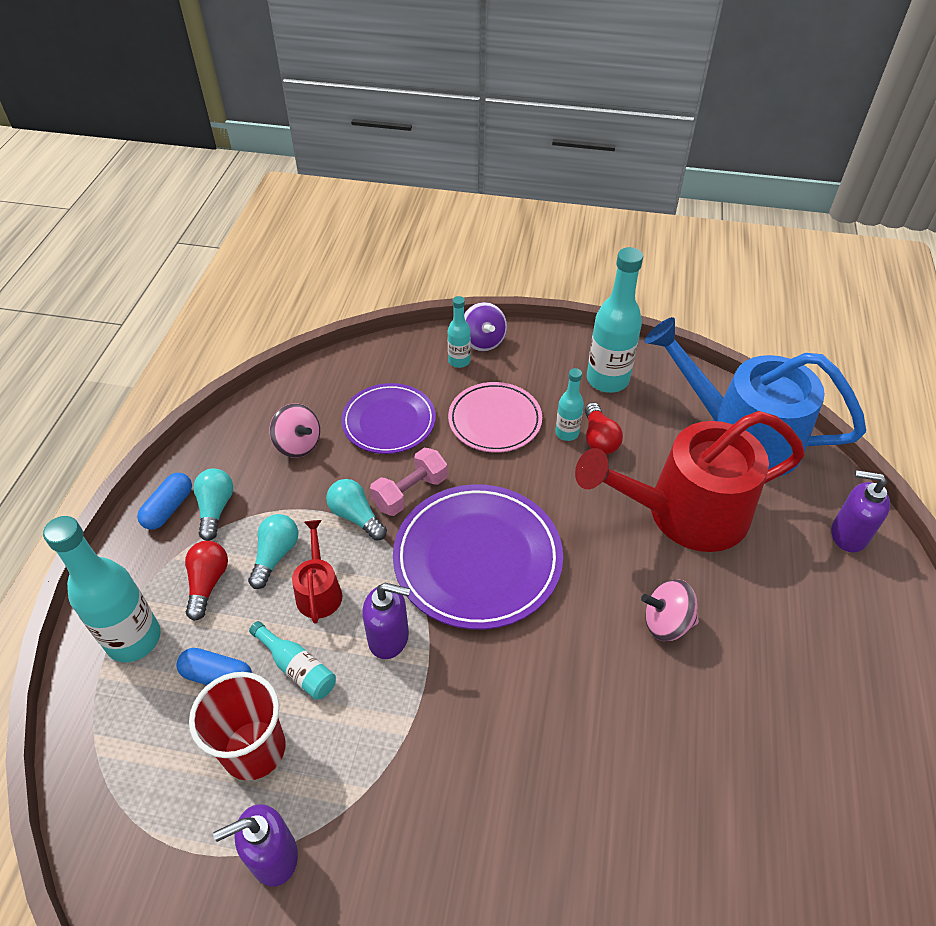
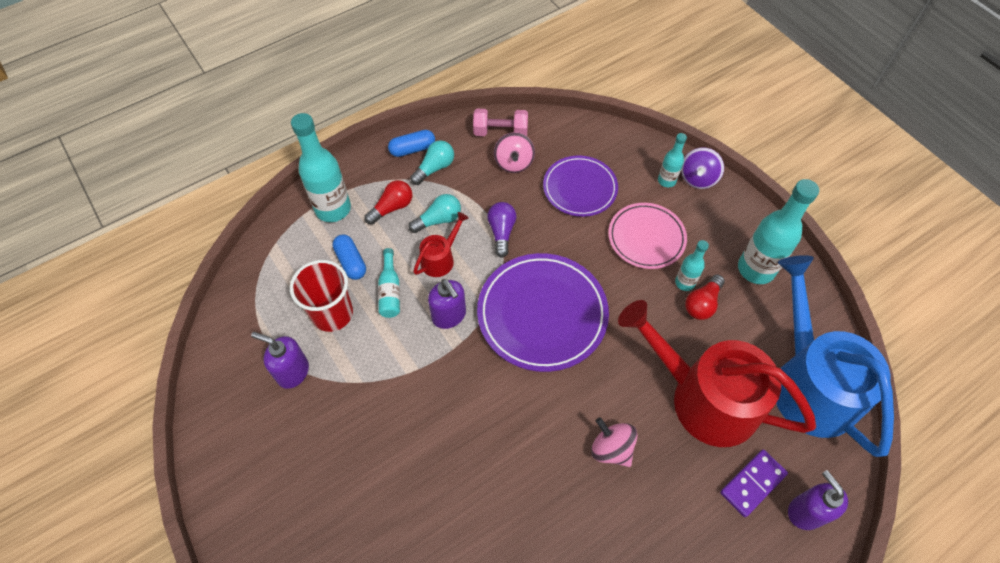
camera: 45 degrees right, 10 degrees up
(356, 516) = (501, 232): turquoise light bulb -> purple light bulb
(410, 492) = (546, 242): pink dumbbell -> pink dumbbell (500, 132)
(793, 548) = (752, 483): none -> purple domino

